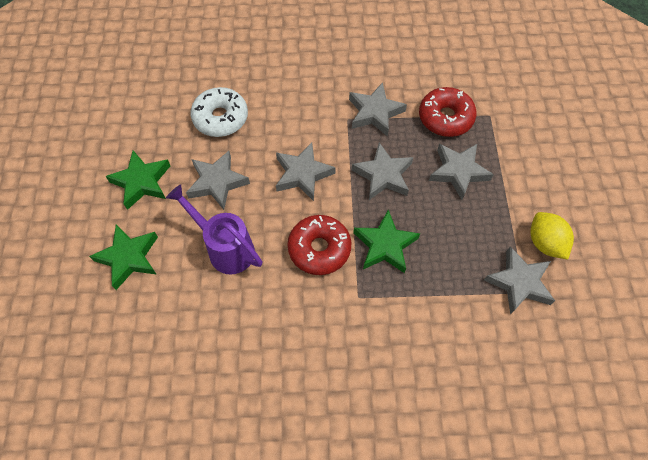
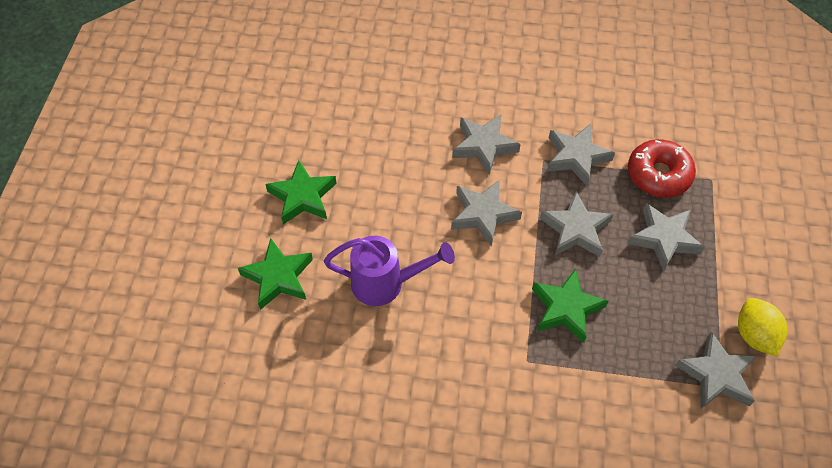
camera: 10 degrees right, 5 degrees down
(217, 182) = (386, 209): grey star -> grey star (484, 146)
(220, 118) = (399, 138): white donut -> none
(225, 248) = (385, 283): purple watering can -> purple watering can turned 135 degrees clockwise
(319, 249) = (490, 300): red donut -> none

